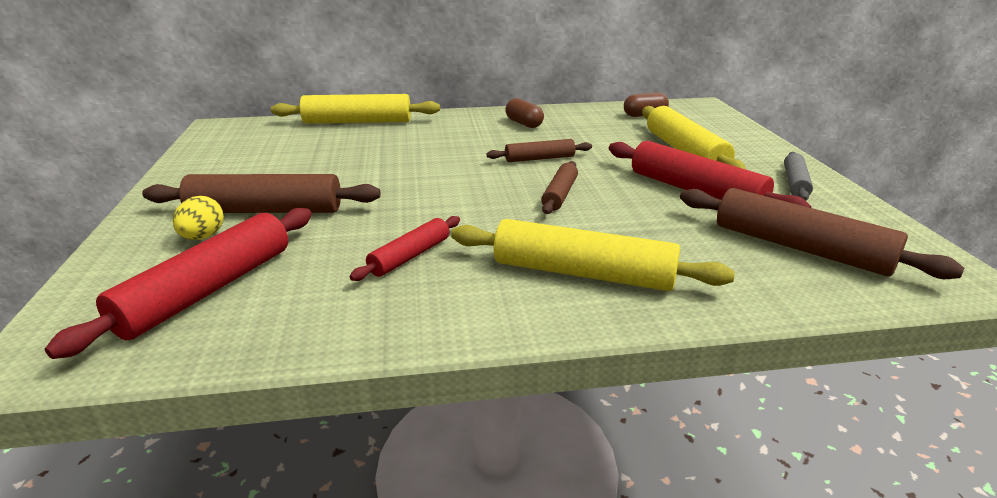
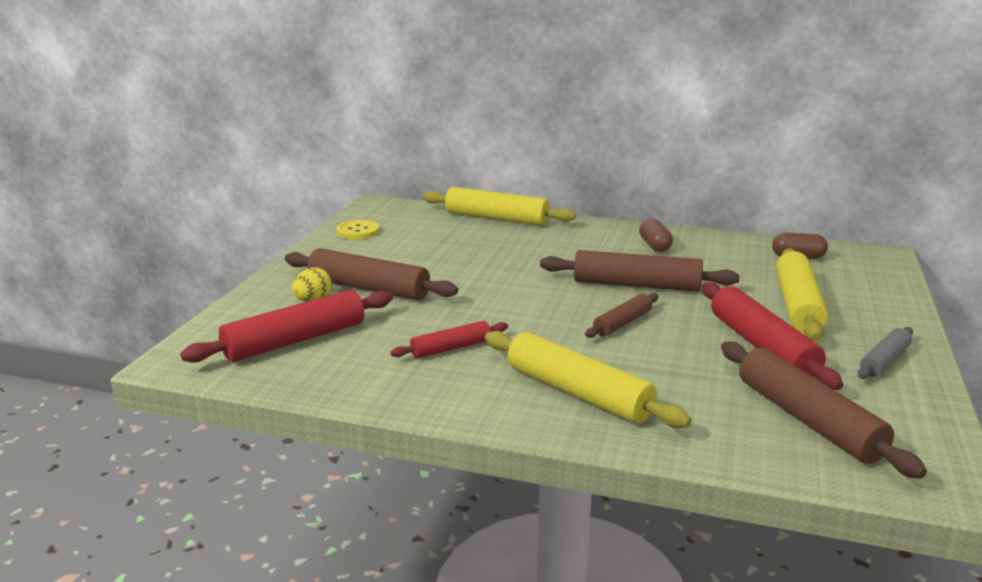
camera: 25 degrees right, 5 degrees down
(213, 155) = (358, 231): none -> yellow button
(539, 158) = (636, 285): brown rolling pin -> brown rolling pin, size x1.78

